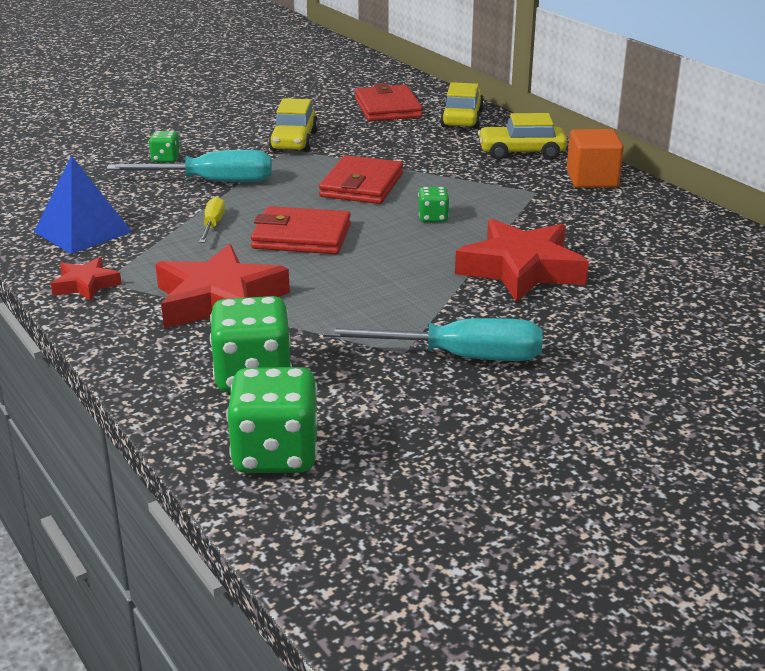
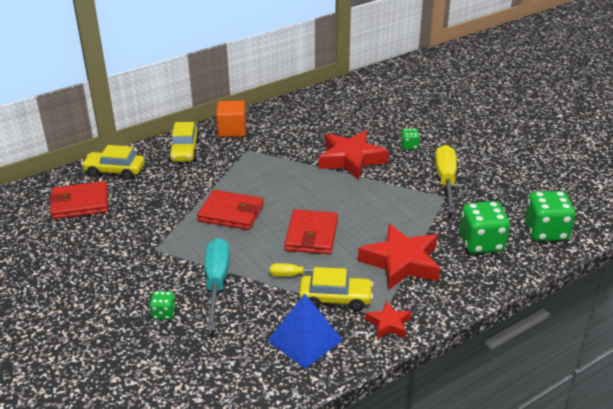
camera: 90 degrees left, 5 degrees up
(294, 141) = (140, 247): yellow car -> yellow car (335, 299)
(433, 218) = (284, 186): green dice -> green dice (409, 146)
(459, 357) = (445, 180): turquoise screwdriver -> yellow screwdriver

